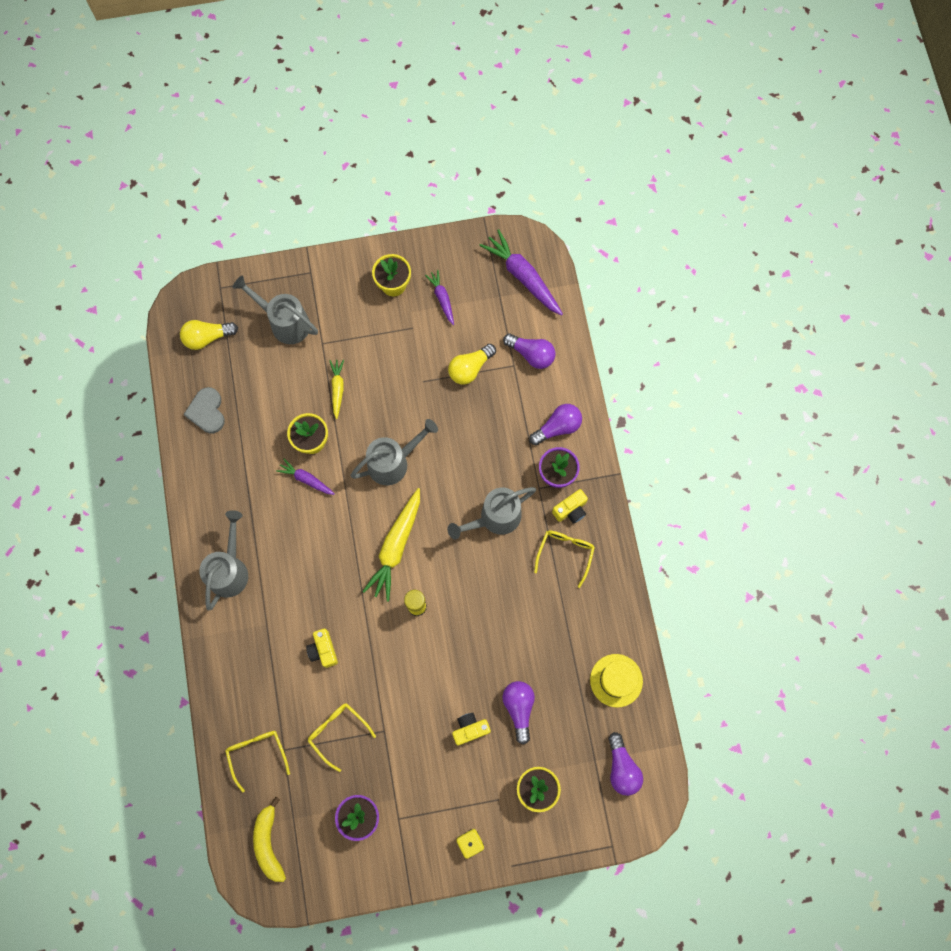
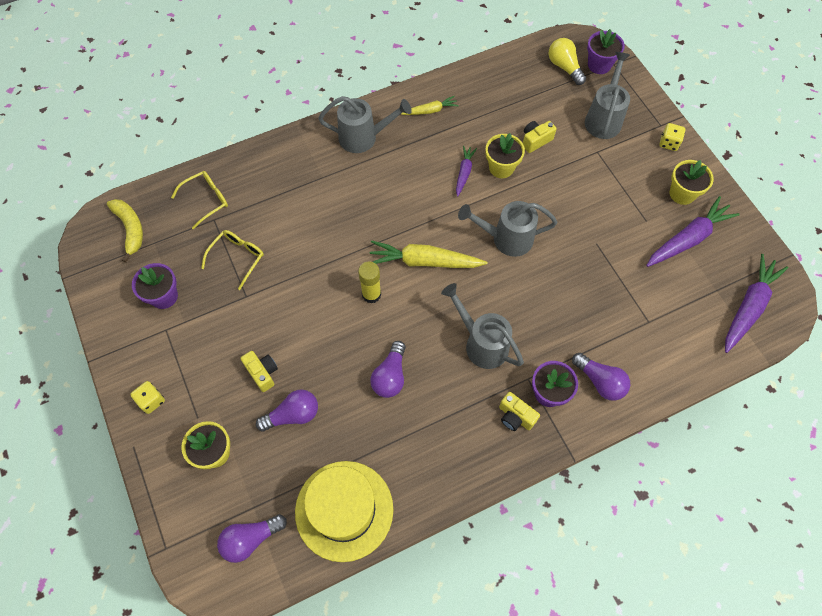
camera: 75 degrees right, 10 degrees down
(207, 411) = (498, 84): grey heart -> none
(216, 302) = (599, 65): none -> purple flower pot
(269, 842) = (130, 229): yellow banana -> yellow banana turned 90 degrees clockwise
(323, 650) = (310, 227): yellow camera -> yellow camera (535, 141)
(333, 273) = (669, 143): none -> yellow dice
(337, 389) = (559, 175): yellow carrot -> yellow carrot (430, 110)
(393, 462) = (506, 239): grey watering can -> grey watering can turned 135 degrees clockwise
(442, 298) = (688, 238): purple carrot -> purple carrot, size x1.82
(470, 368) = (627, 282): yellow light bulb -> none
(531, 354) = (668, 336): purple light bulb -> purple light bulb (390, 376)
(565, 553) = (467, 422): yellow glasses -> none
(616, 680) = (344, 510): yellow hat -> yellow hat, size x1.66

